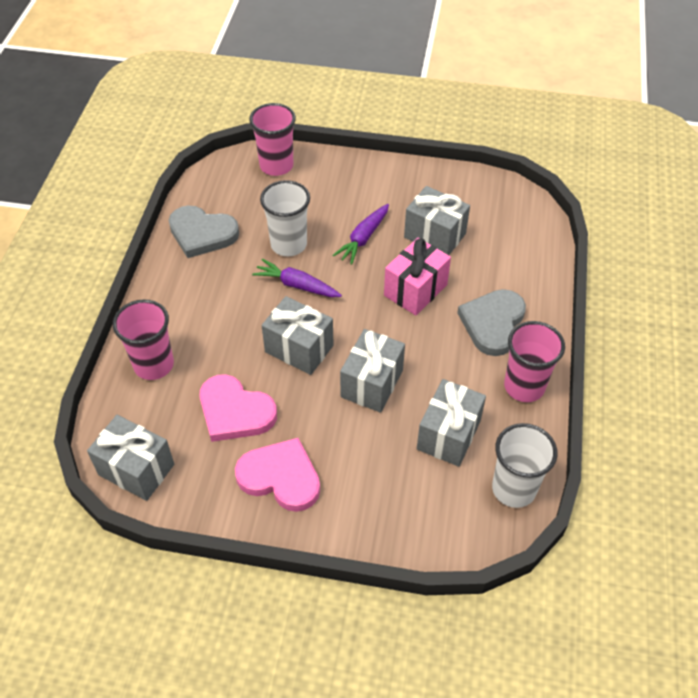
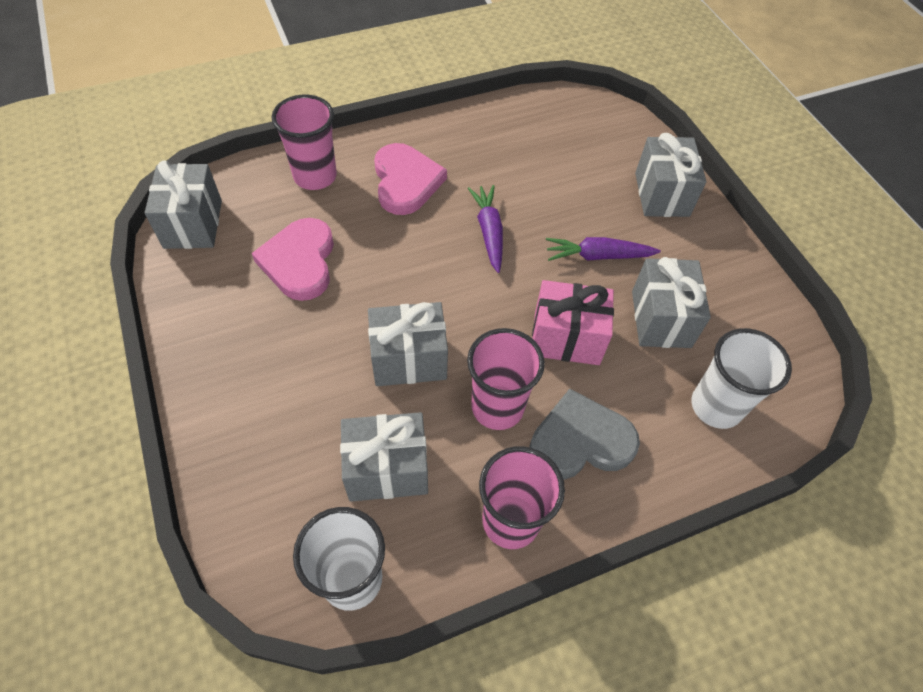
camera: 55 degrees right, 5 degrees up
(202, 234) = (493, 130): grey heart -> none
(276, 166) = (628, 139): pink cup -> pink cup (497, 407)
(280, 477) = (243, 337): pink heart -> pink heart (406, 182)
(288, 244) = (535, 199): white cup -> white cup (716, 406)
(299, 349) = (410, 274): grey gift -> grey gift (662, 194)

